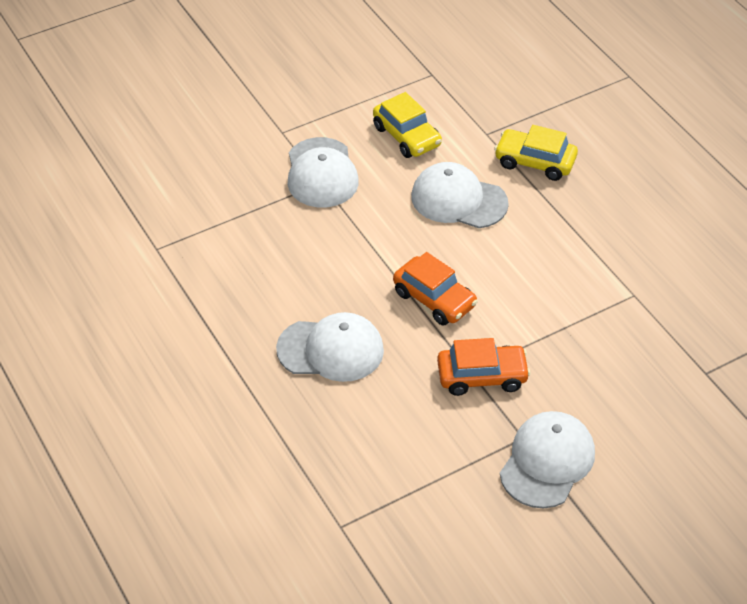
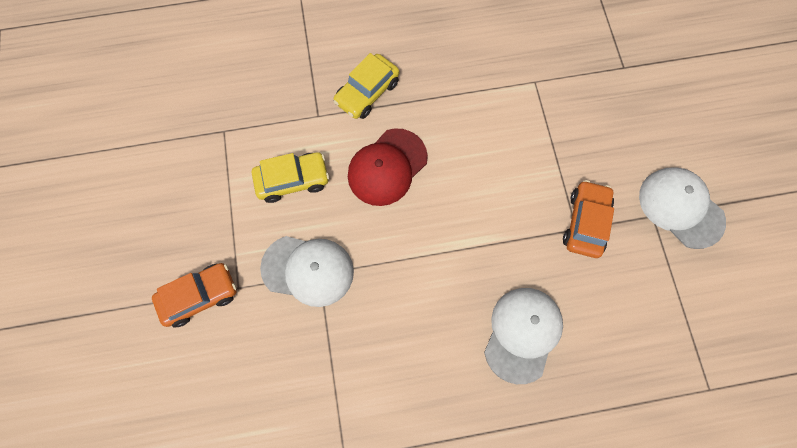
camera: 70 degrees left, 25 degrees up
(434, 299) = (492, 228): orange car -> orange car (200, 296)
(458, 200) = (387, 167): white cap -> red cap

